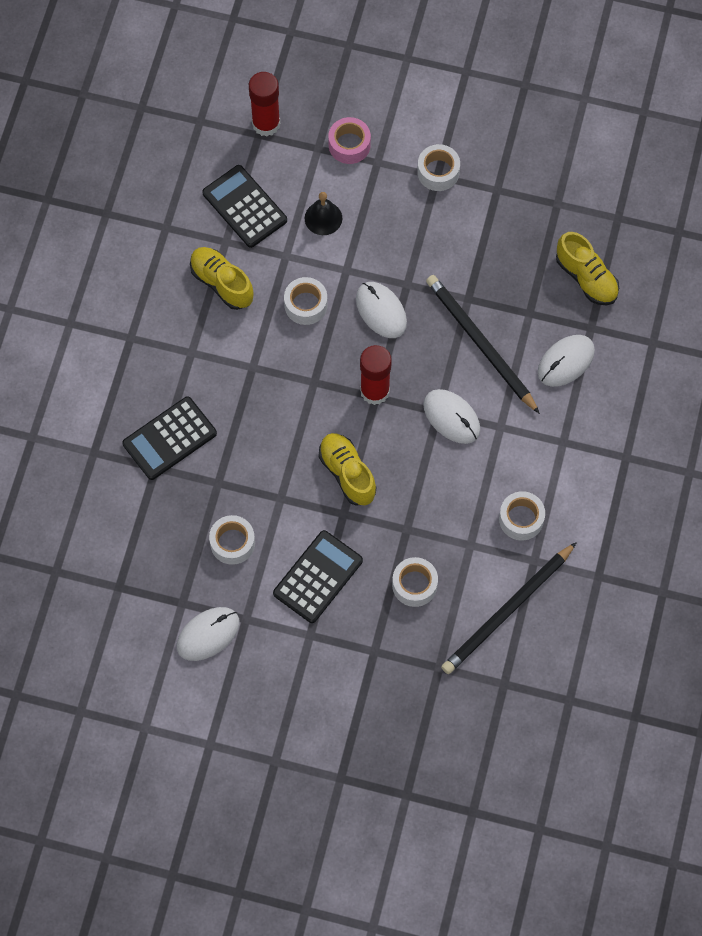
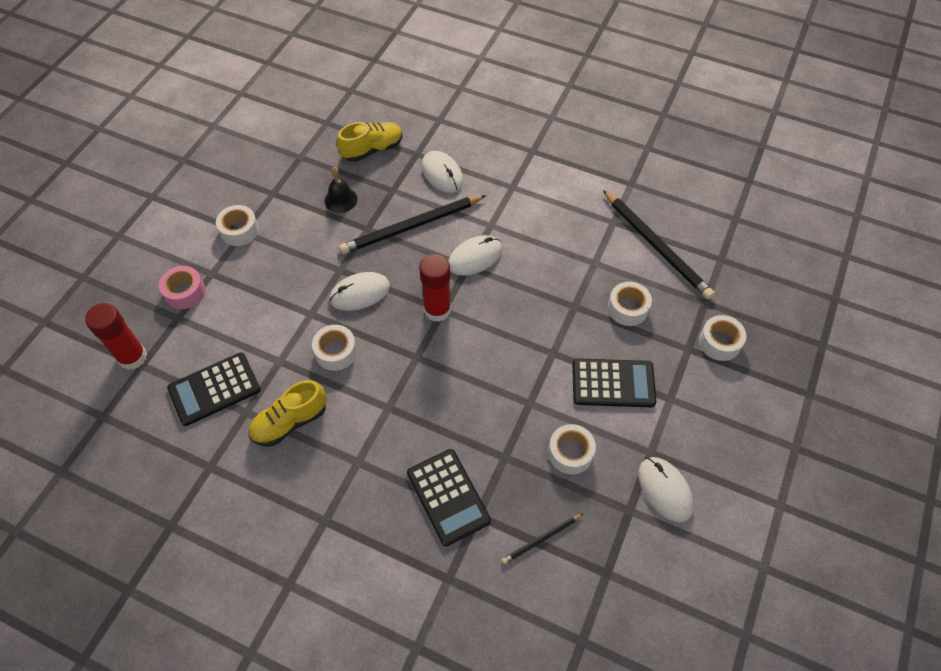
camera: 80 degrees left, 10 degrees down
(141, 526) = (541, 539): none -> black pencil
(318, 577) = (613, 383): black calculator -> black calculator turned 135 degrees clockwise
(323, 218) = (251, 324): black bell -> black bell (341, 199)
(347, 473) = (513, 344): yellow shoe -> none
(521, 519) = (576, 224): white tape -> white tape (719, 342)

